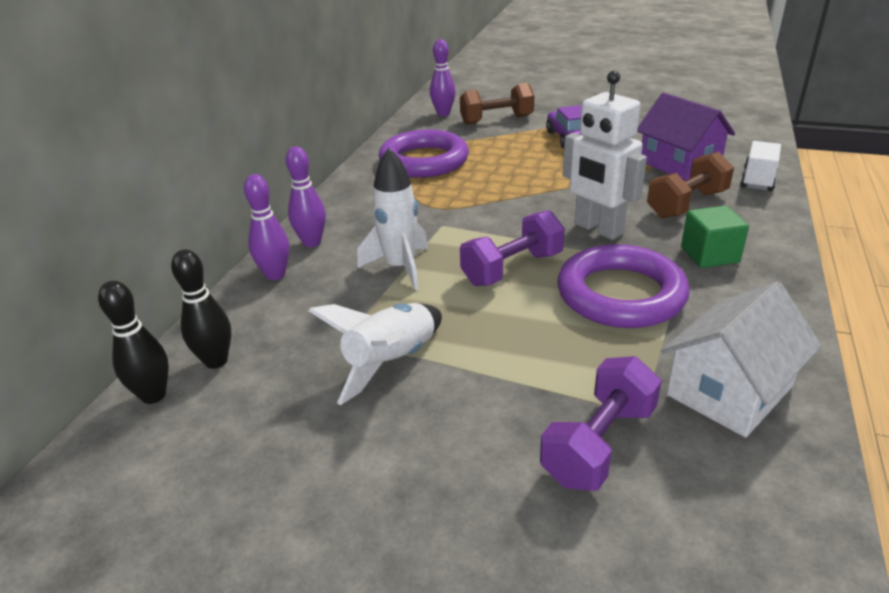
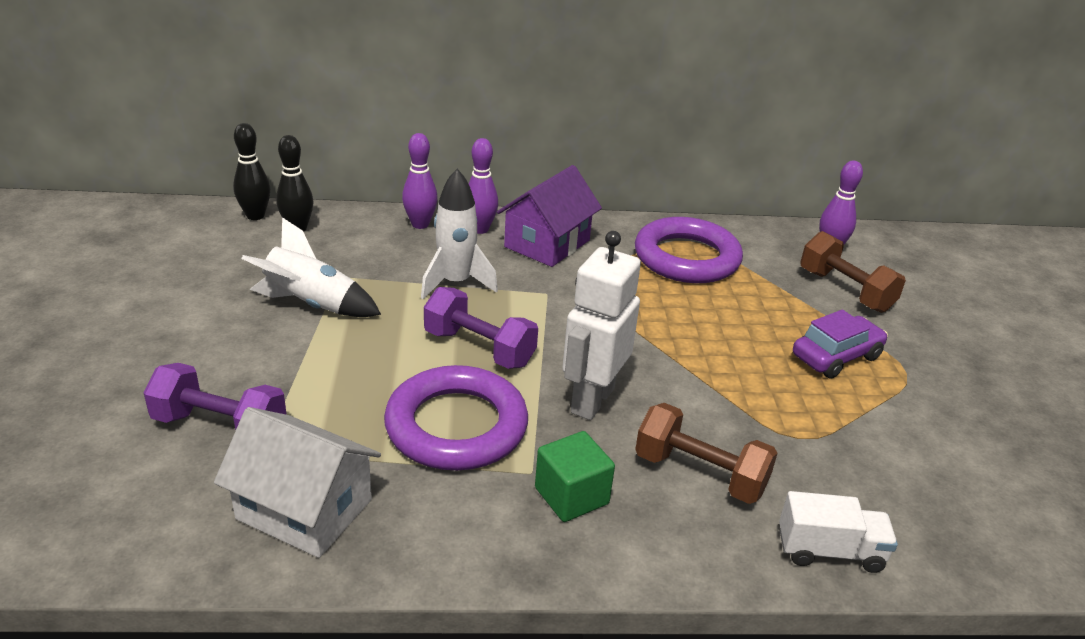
camera: 65 degrees right, 0 degrees up
(679, 164) = (827, 464): purple house -> purple house (547, 243)

